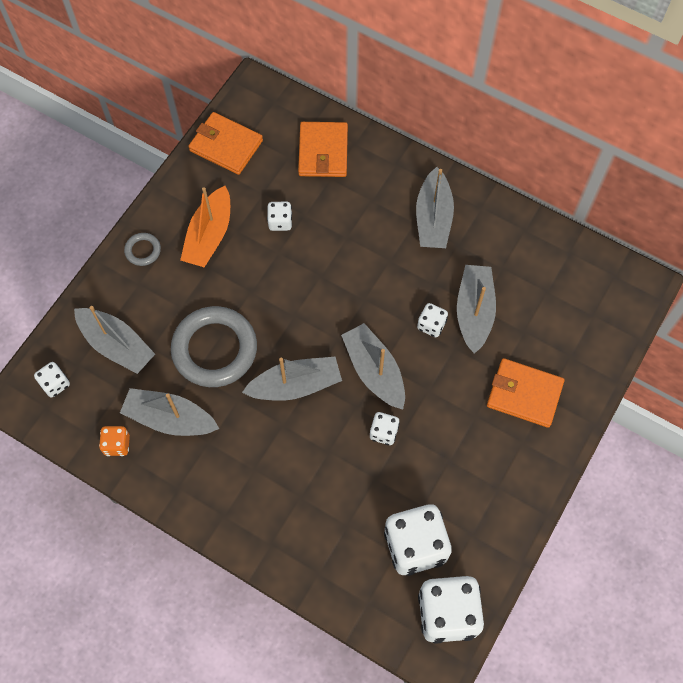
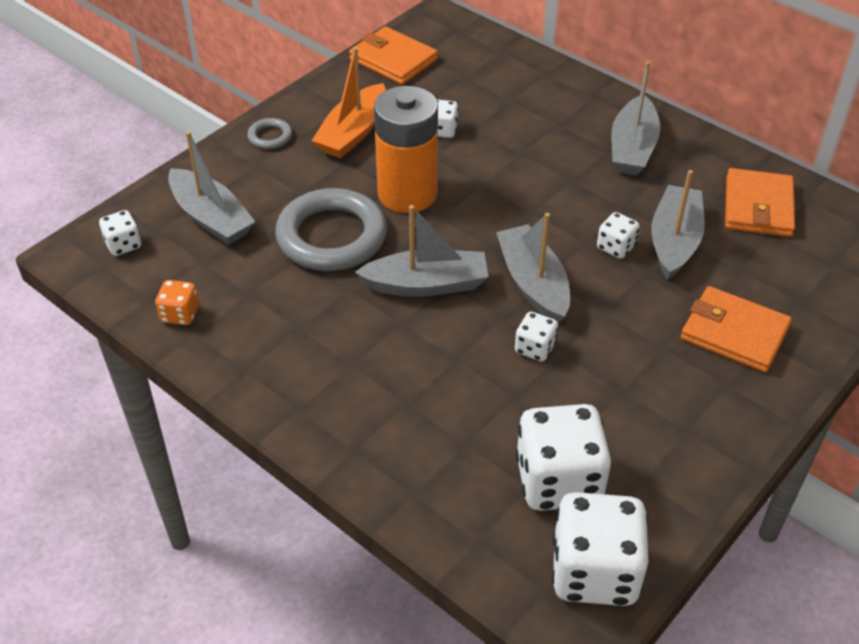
camera: 10 degrees right, 20 degrees down
(170, 419) = (256, 297): grey boat -> none
(265, 295) = (407, 194): none -> orange battery
(323, 152) = (507, 76): orange wallet -> orange wallet (758, 207)

